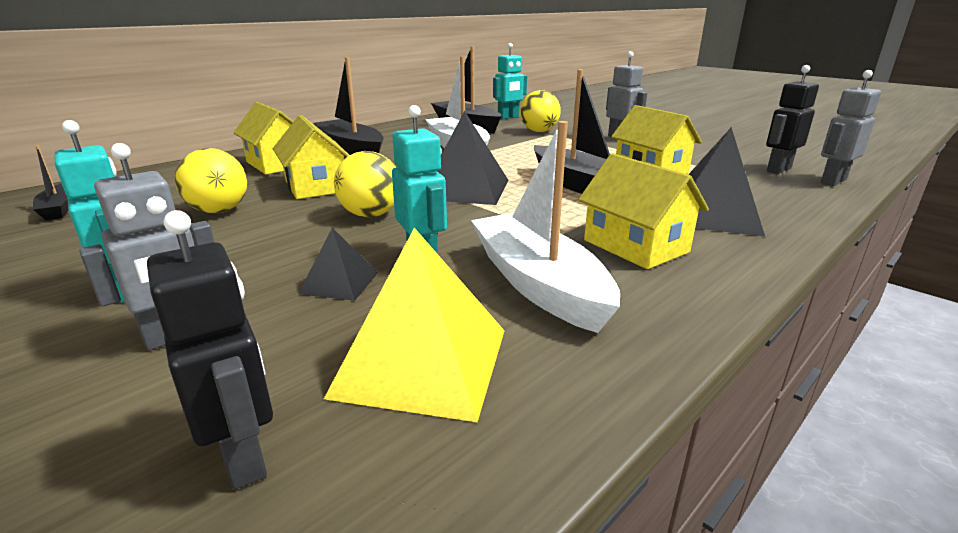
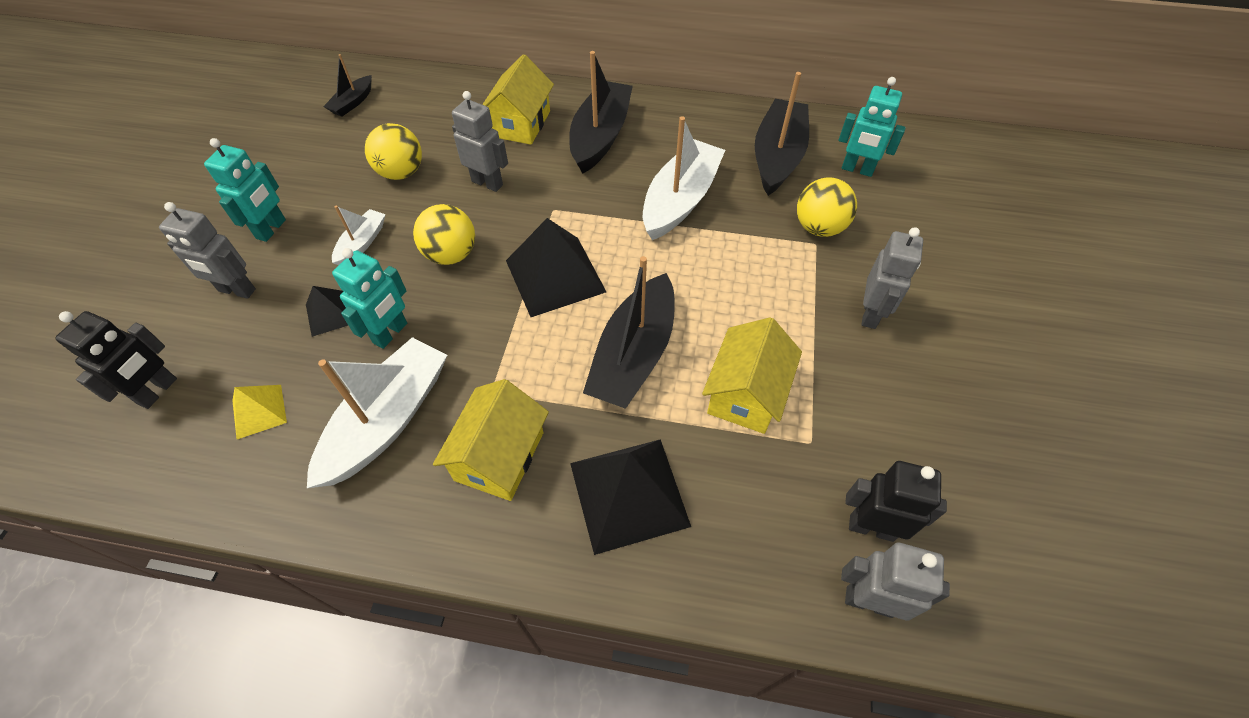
camera: 55 degrees right, 30 degrees up
(271, 246) = (362, 243): none -> white boat
(315, 186) = (487, 183): yellow house -> grey robot
(422, 361) = (259, 411): yellow pyramid -> yellow pyramid, size x0.52

